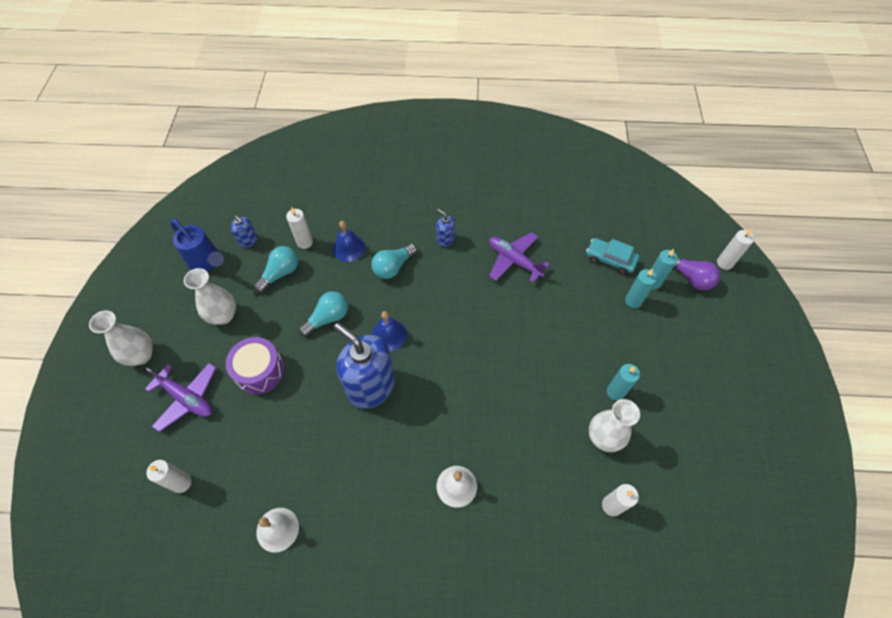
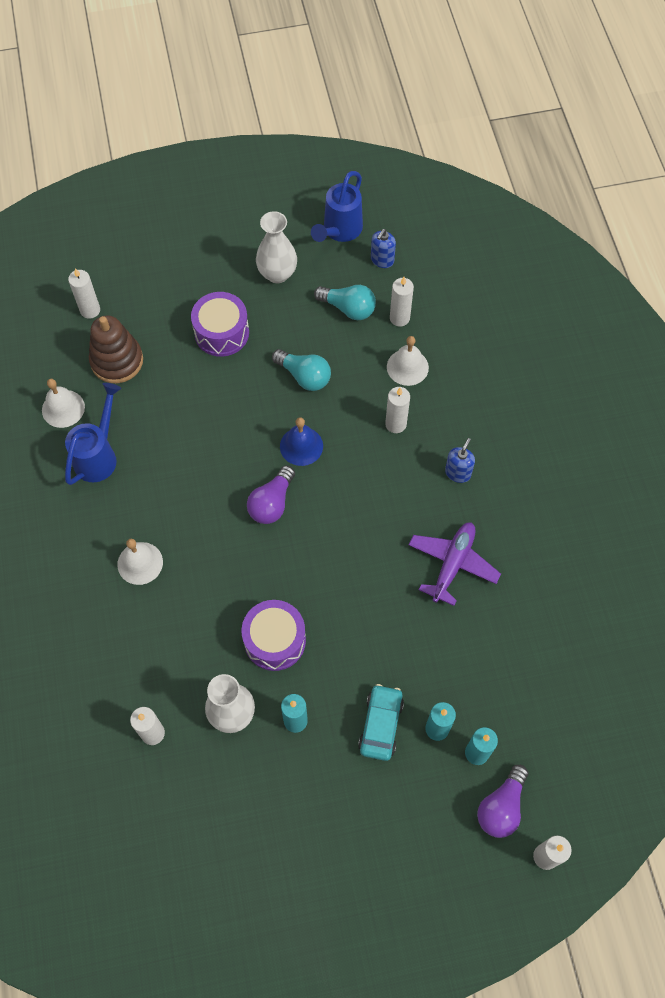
camera: 75 degrees right, 5 degrees up
(141, 355) = (211, 220): white vase -> none
(187, 398) = (175, 279): purple plane -> none
(248, 467) = (117, 361): none -> brown stacking toy
(339, 503) = (99, 455): none -> blue watering can
(348, 248) = (407, 367): blue bell -> white bell
(371, 386) = (232, 446): blue soap dispenser -> none
(393, 267) = (395, 424): turquoise light bulb -> white candle
(432, 367) = (272, 503): none -> purple light bulb
(548, 392) = (275, 640): none -> purple drum
(610, 259) = (496, 689): turquoise car -> turquoise car (381, 725)

